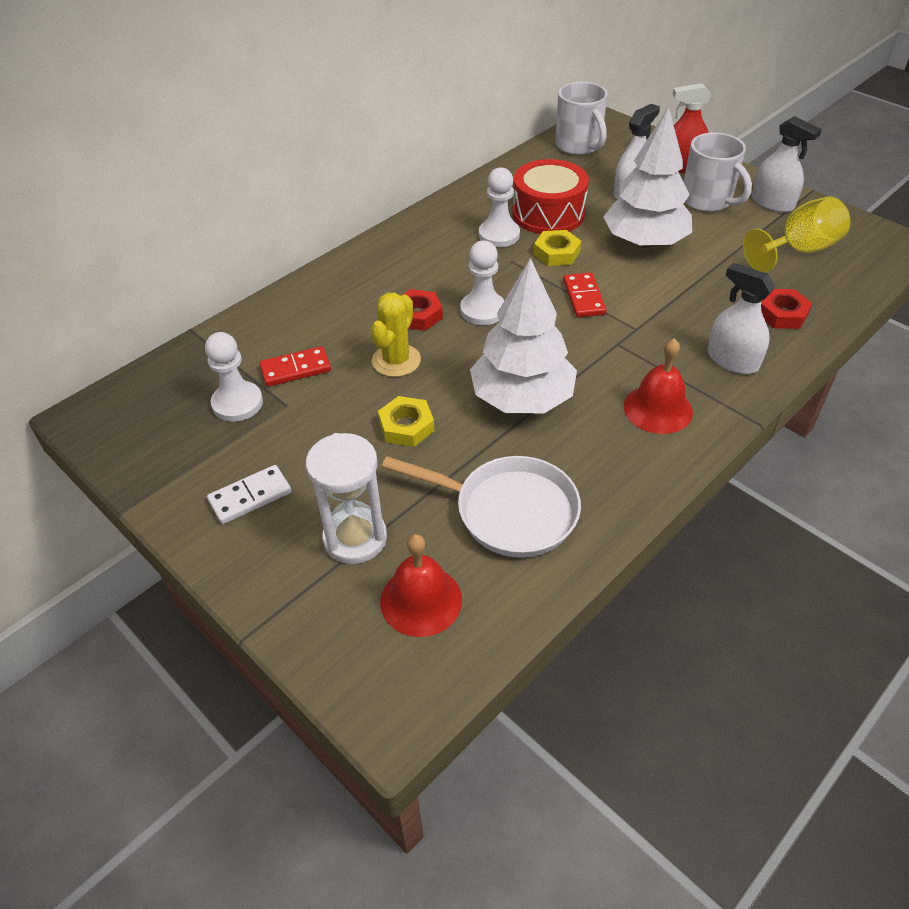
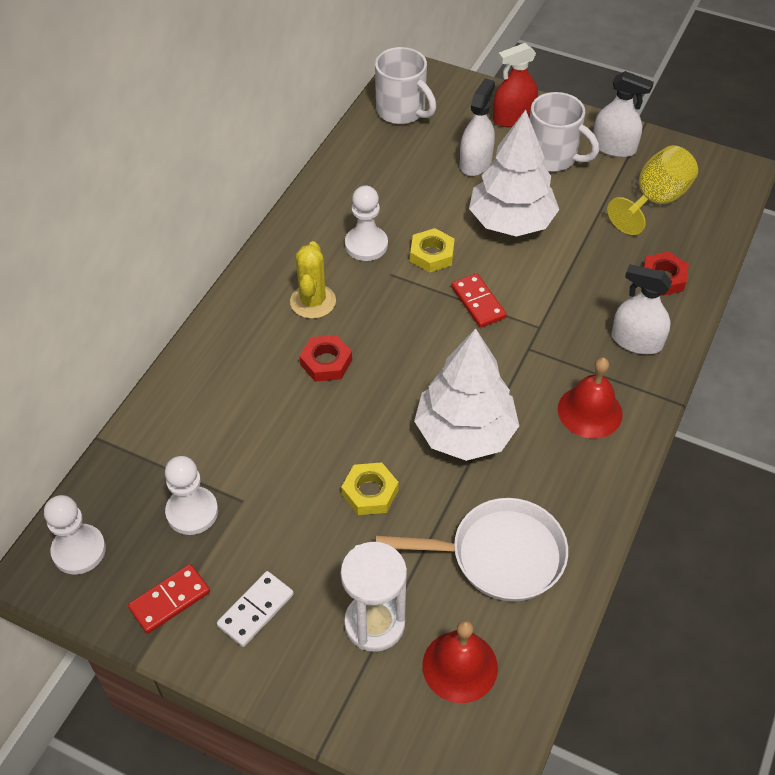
camera: 20 degrees left, 5 degrees up
(295, 369) = (232, 457): red domino -> red domino (170, 600)
(396, 360) = (328, 421): yellow cactus -> yellow cactus (313, 301)
(483, 310) = (387, 341): white pawn -> white pawn (79, 550)
(548, 214) = (405, 207): red drum -> none

